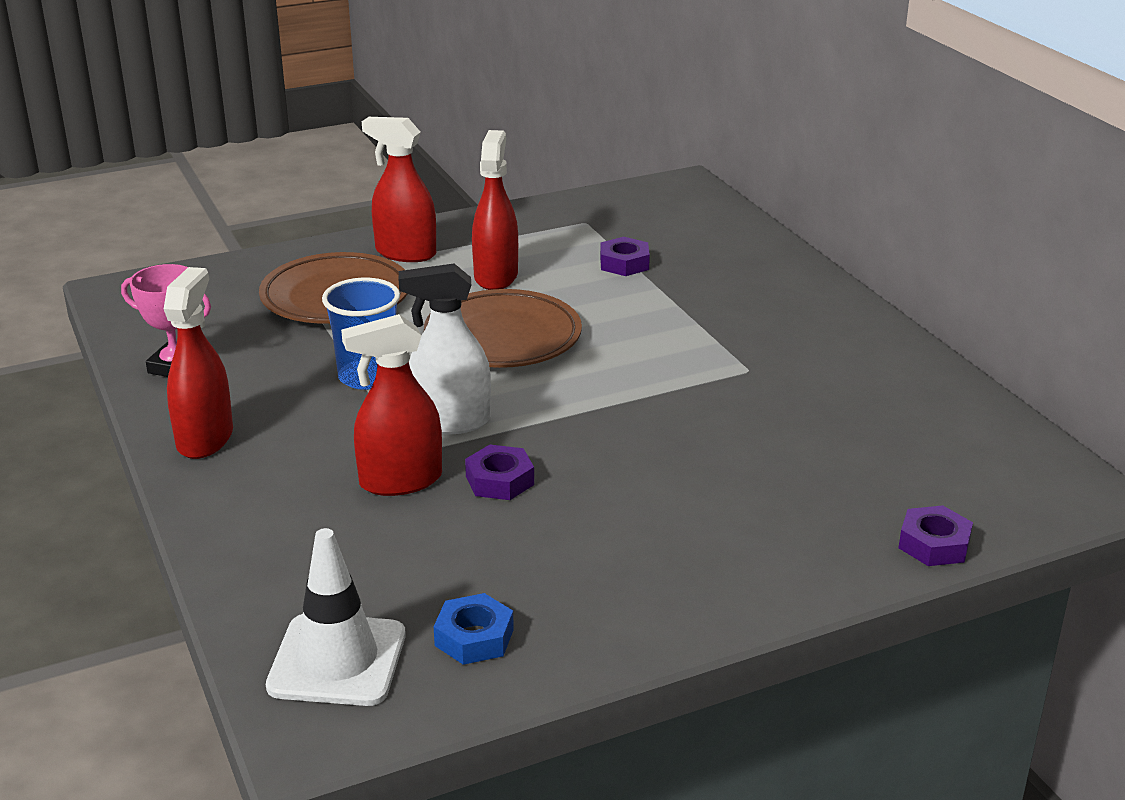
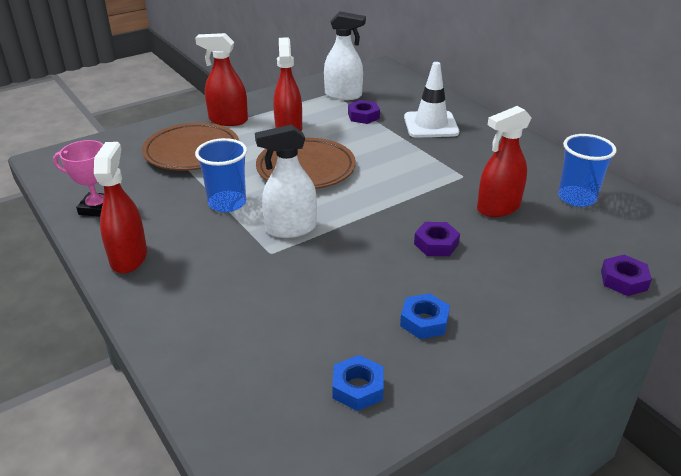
camera: 10 degrees left, 5 degrees up
(337, 660) = (267, 420): white traffic cone -> white traffic cone (431, 125)
(400, 481) = (270, 274): red spray bottle -> red spray bottle (498, 208)
(499, 480) = (336, 266): purple nut -> purple nut (436, 244)
(601, 566) = (424, 321): none -> blue nut
(604, 227) = (343, 95): none -> white spray bottle
(920, 419) = (576, 198): none -> blue cup

